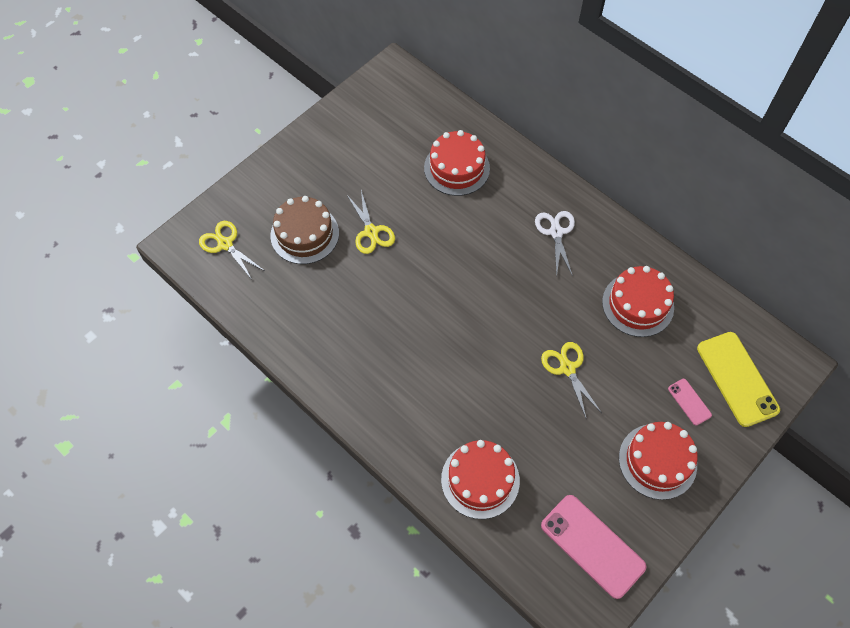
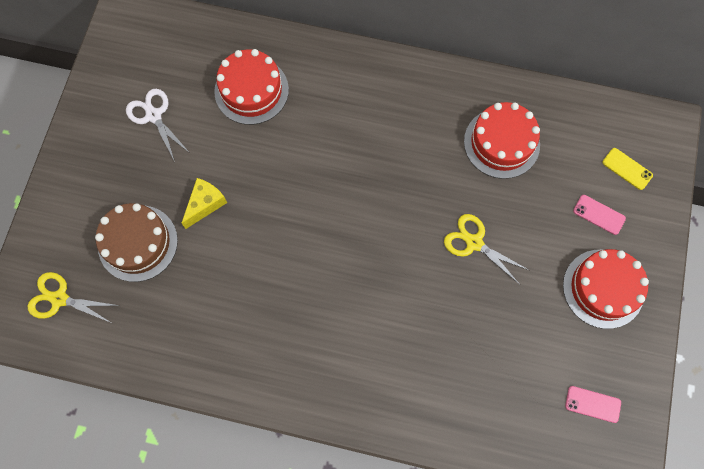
camera: 30 degrees left, 10 degrees up
(371, 232) = (205, 204): yellow scissors -> yellow cheese
(480, 480) = (458, 401): red cake -> none
(556, 232) = (386, 109): white scissors -> white scissors (153, 115)
(592, 546) = (592, 404): pink phone -> pink phone, size x0.49
(737, 379) = (627, 169): yellow phone -> yellow phone, size x0.49

